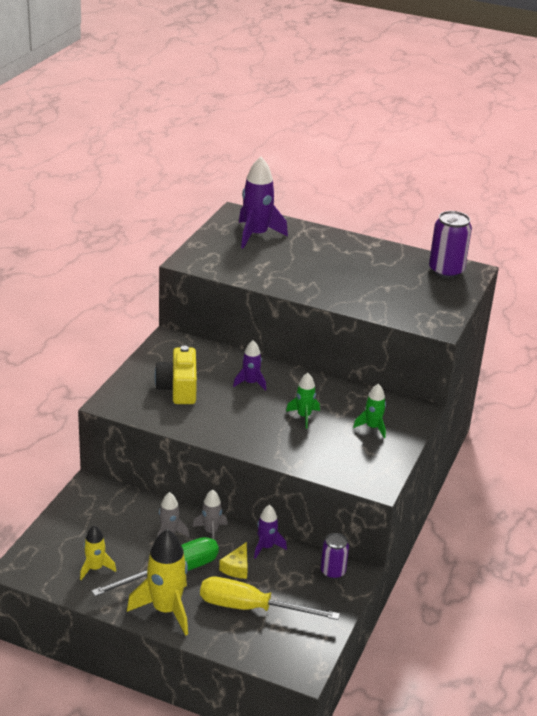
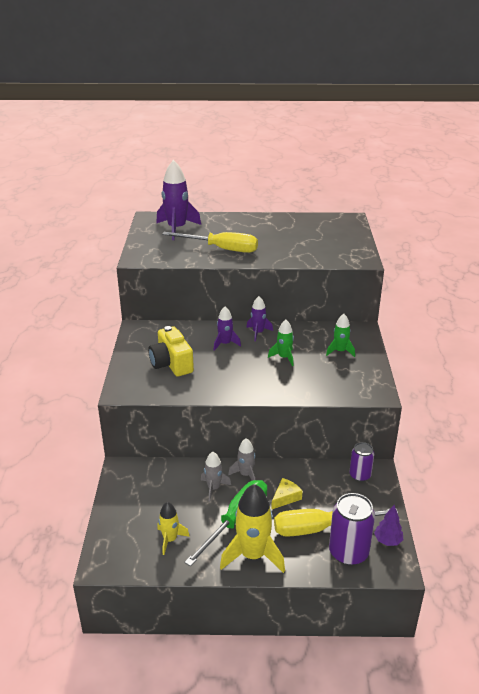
camera: 20 degrees left, 0 degrees up
(237, 567) = (285, 497): yellow cheese -> yellow cheese turned 135 degrees counterclockwise
(266, 547) = (297, 472): purple rocket -> purple rocket (258, 333)
(287, 272) = (221, 249): none -> yellow screwdriver
(313, 643) = (387, 541): none -> purple tree
(446, 271) = (333, 222): purple can -> purple can (348, 552)

